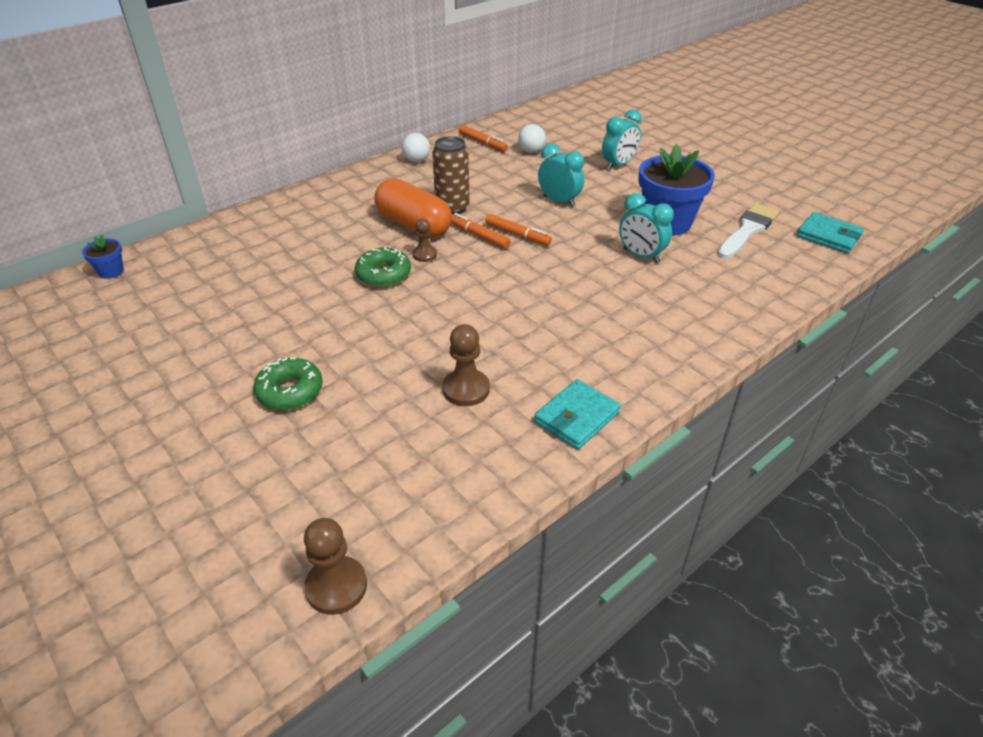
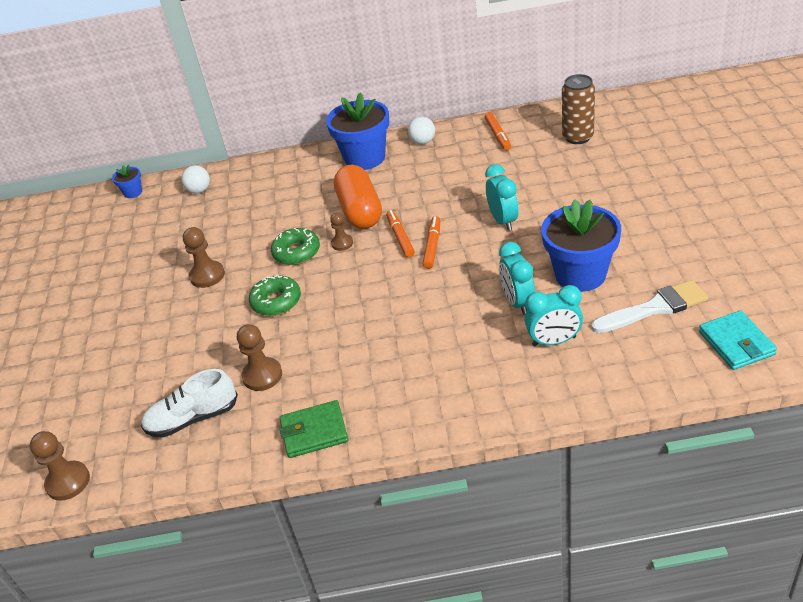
camera: 40 degrees right, 0 degrees up
(290, 391) = (156, 331): green donut -> green donut (276, 301)
(299, 322) = (207, 275): none -> brown pawn
(371, 183) = (365, 158): none -> blue flower pot
(430, 457) = (193, 418): none -> white shoe
(452, 208) = (406, 202): brown can -> brown can (578, 137)
(517, 235) = (432, 246): orange marker -> orange marker turned 150 degrees counterclockwise
(531, 151) = (533, 156): white ball -> white ball (199, 190)
(576, 417) = (314, 432): turquoise wallet -> green wallet
(618, 165) = (602, 194): turquoise clock -> turquoise clock (554, 341)

